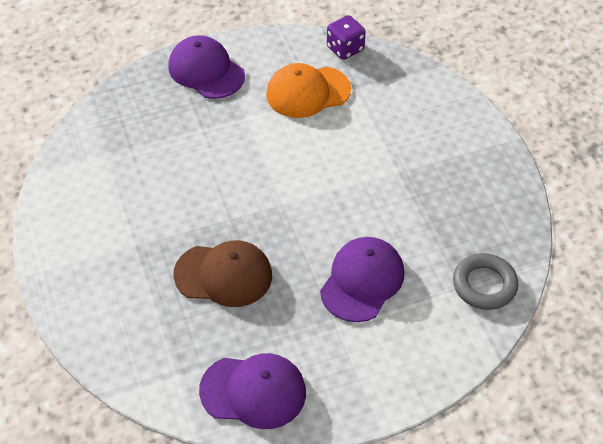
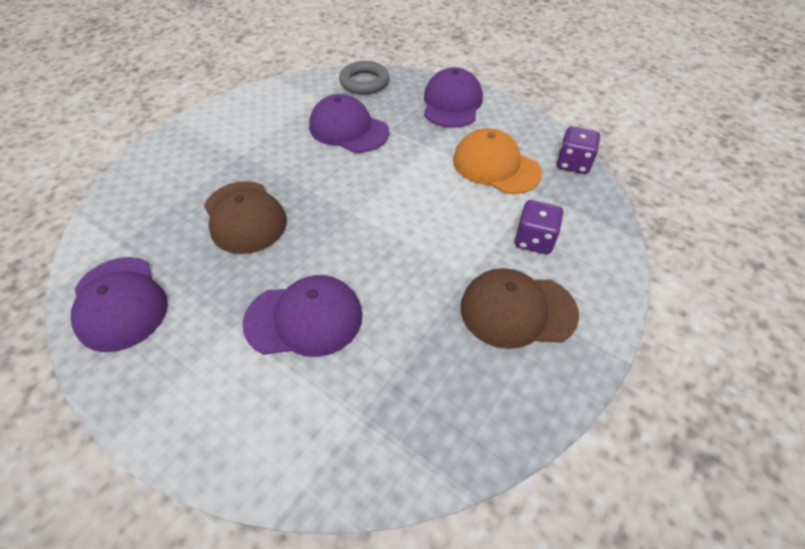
camera: 55 degrees right, 0 degrees up
(173, 156) = (348, 129): none -> purple cap
(397, 118) = (534, 240): none -> purple dice
(446, 164) = (517, 310): none -> brown cap
(484, 285) = (379, 441): grey ring -> grey ring (364, 82)

